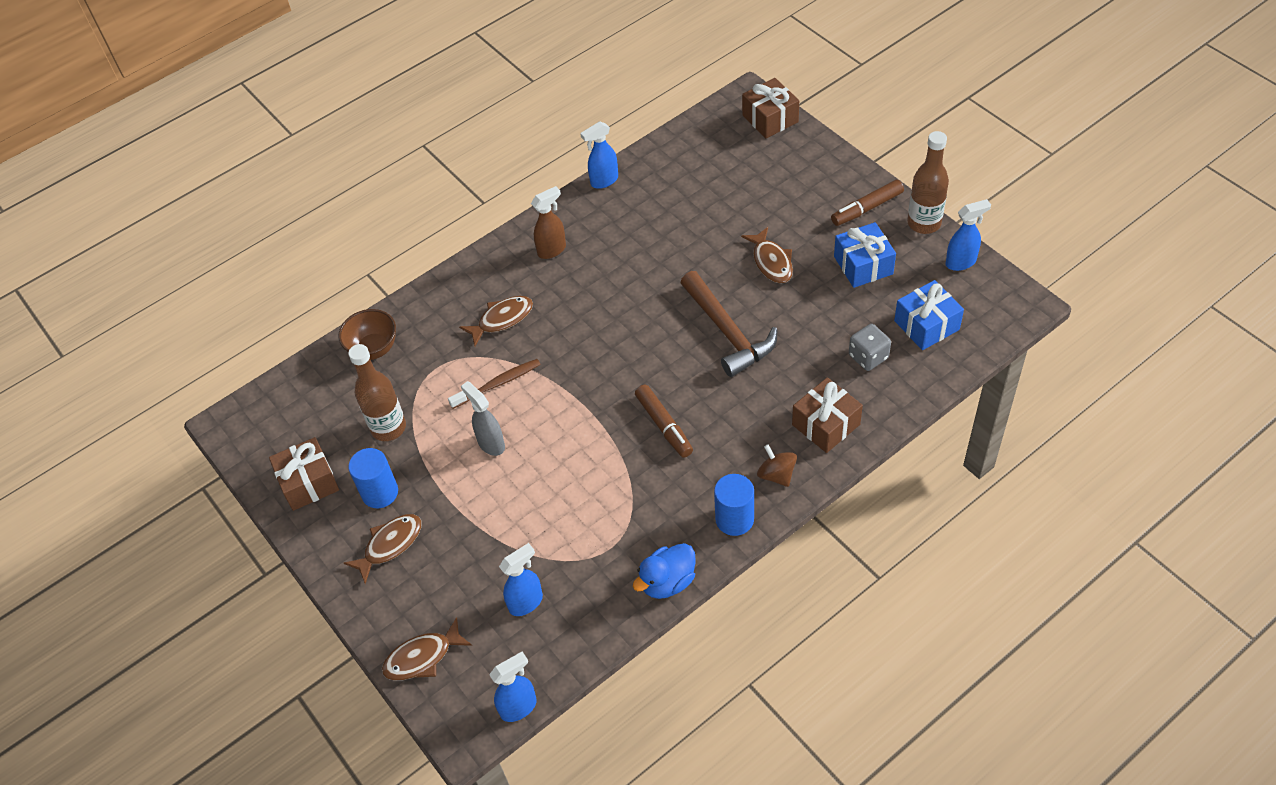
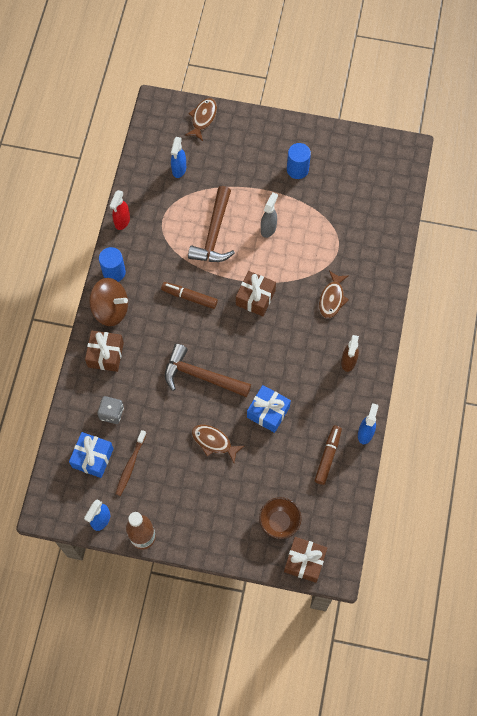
camera: 135 degrees right, 15 degrees up
(308, 482) = (337, 151): brown gift -> brown gift (255, 298)
(373, 349) = (382, 235): brown bowl -> brown bowl (279, 522)
(388, 428) = (328, 201): brown bottle -> none
(390, 545) = (267, 151): brown fish -> none
(491, 443) = (268, 228): grey spray bottle -> grey spray bottle turned 75 degrees counterclockwise
(498, 384) = (297, 261): brown toothbrush -> brown toothbrush (130, 465)
(519, 707) = (142, 128): blue spray bottle -> none
(562, 482) = (214, 234): none -> brown hammer
(667, 582) = (122, 221): blue duck -> red spray bottle
(776, 475) = (110, 309): brown spinning top -> brown spinning top, size x1.76
(863, 265) = (158, 477): blue gift -> blue gift (268, 412)
(867, 208) = (186, 525): brown marker -> brown marker (327, 456)

